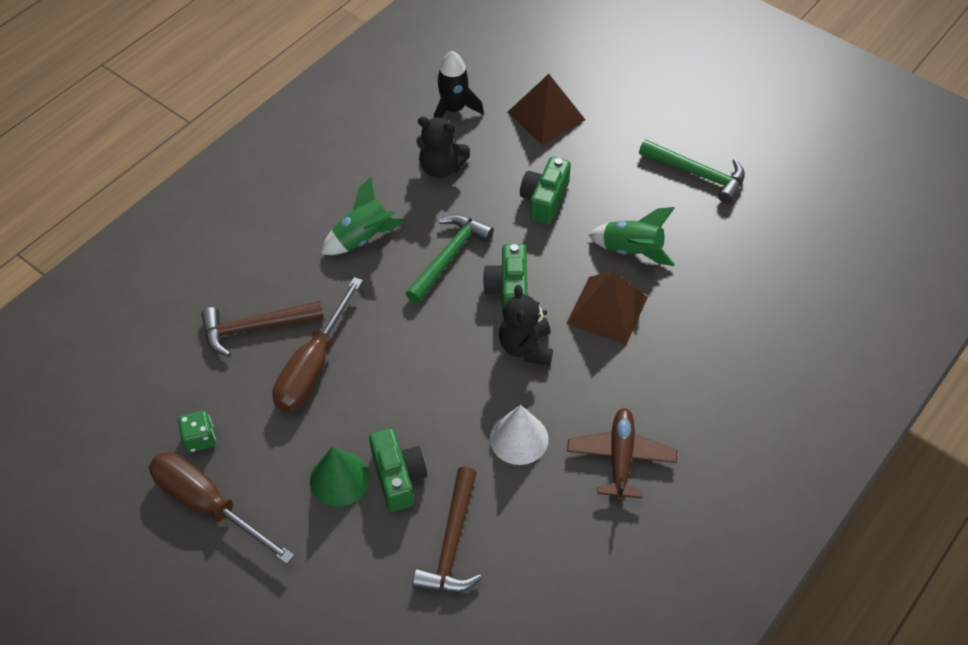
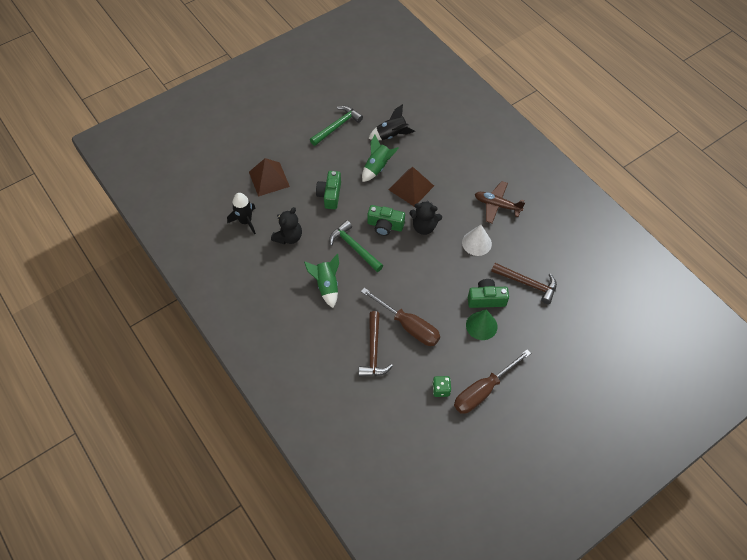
camera: 75 degrees left, 5 degrees up
(544, 200) = (330, 195): green camera -> green camera turned 60 degrees clockwise
(715, 255) = (391, 135): none -> black rocket

